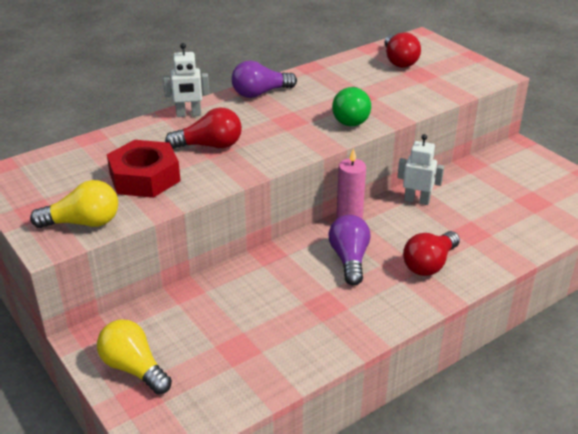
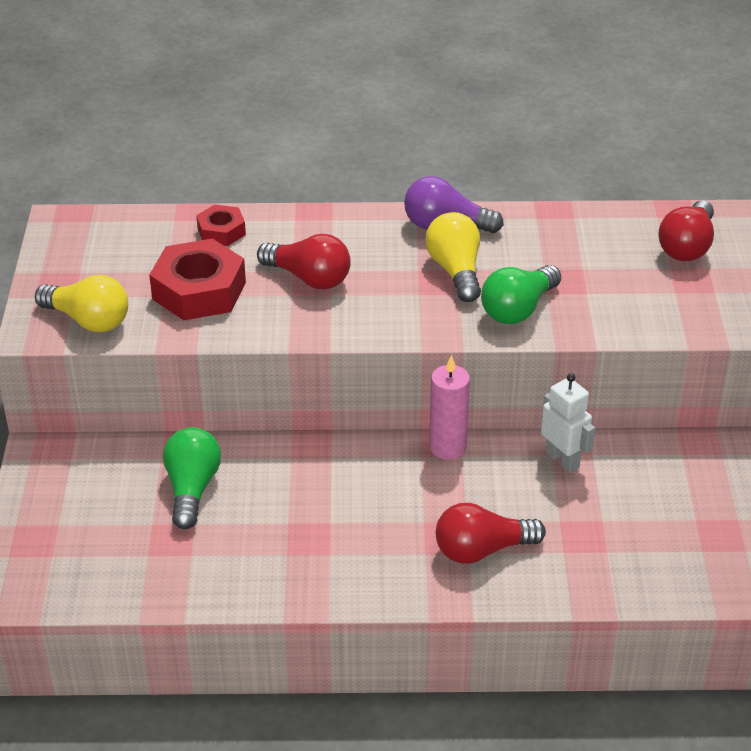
camera: 35 degrees right, 5 degrees up
(122, 141) = (221, 231): none -> red nut
(134, 368) = (56, 507): yellow light bulb -> yellow light bulb (456, 271)
(188, 114) = (329, 223): white robot -> none
(219, 312) = (192, 489): none -> green light bulb
(349, 259) = (394, 497): purple light bulb -> none

